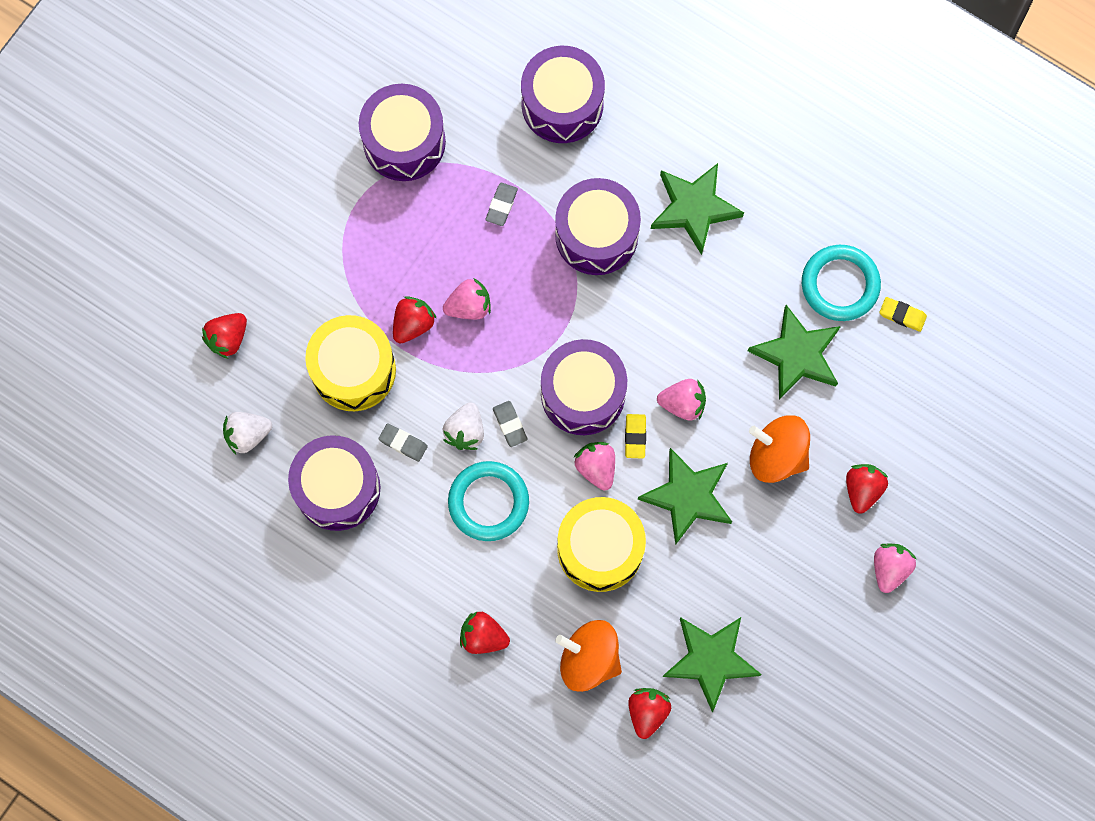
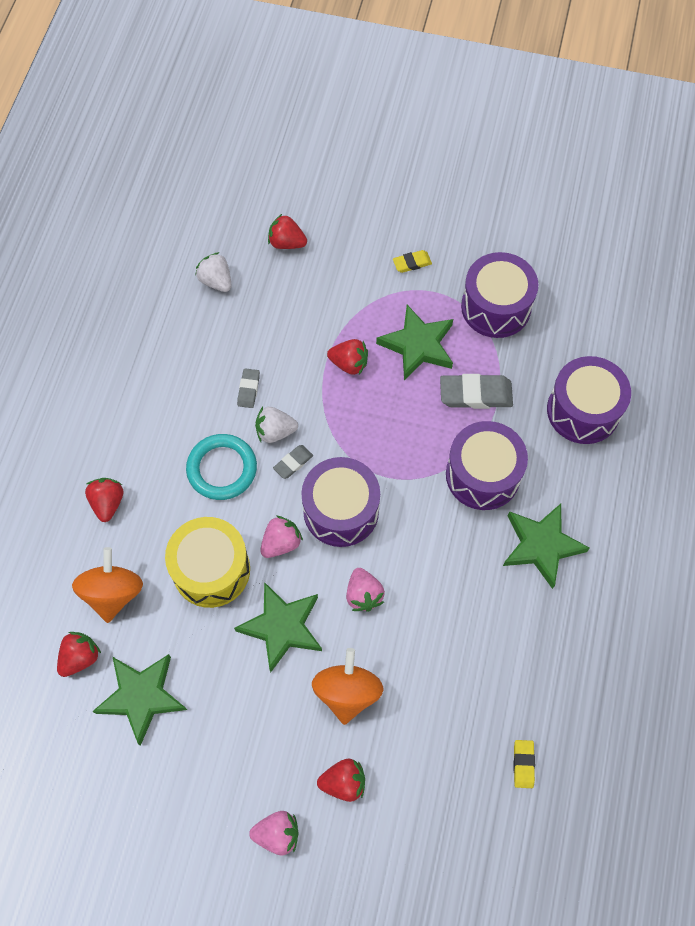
camera: 70 degrees right, 10 degrees down
(337, 488) = (195, 356): purple drum -> none
(353, 370) = (295, 335): yellow drum -> none
(469, 306) = (380, 399): pink strawberry -> none
(501, 205) = (475, 394): grey eraser -> grey eraser, size x1.84
(635, 437) = (319, 565): yellow eraser -> yellow eraser (412, 263)
(647, 712) = (80, 657): red strawberry -> red strawberry turned 45 degrees counterclockwise
(797, 355) = (446, 679): green star -> green star (418, 345)
(840, 284) = (528, 696): turquoise ring -> none

